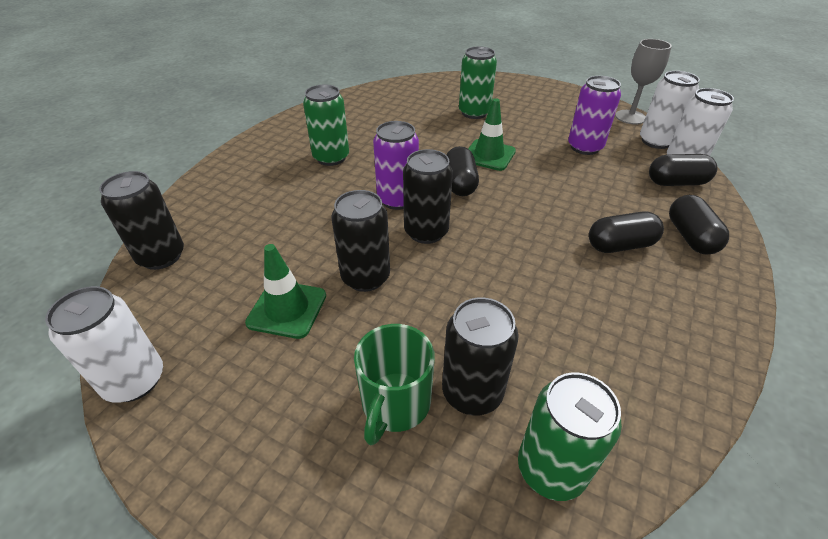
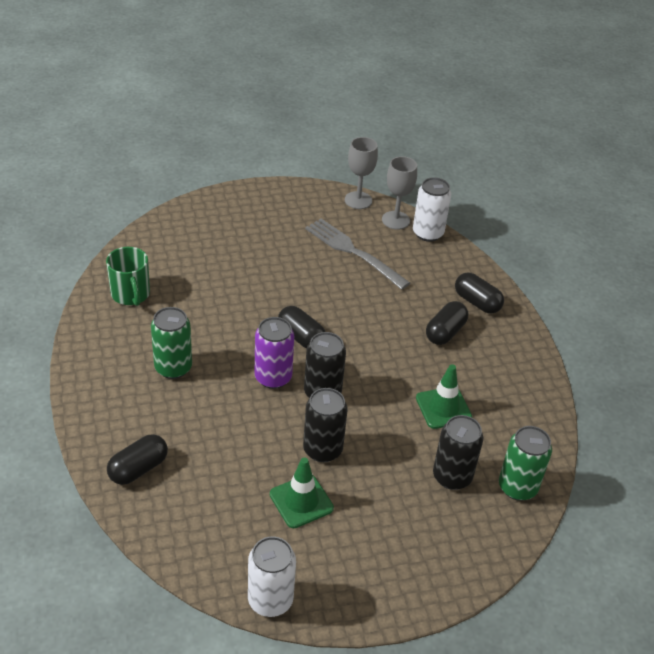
camera: 45 degrees left, 0 degrees up
(161, 256) = (163, 527): black can -> none
(395, 404) = (422, 509): green mug -> green mug (131, 294)
(474, 113) = (235, 254): green can -> none
(489, 155) = (293, 297): green traffic cone -> green traffic cone (443, 408)
(585, 147) = (353, 252): purple can -> grey fork
(656, 141) = (395, 220): white can -> grey goblet
(676, 183) = (437, 257): black capsule -> black capsule (138, 469)

